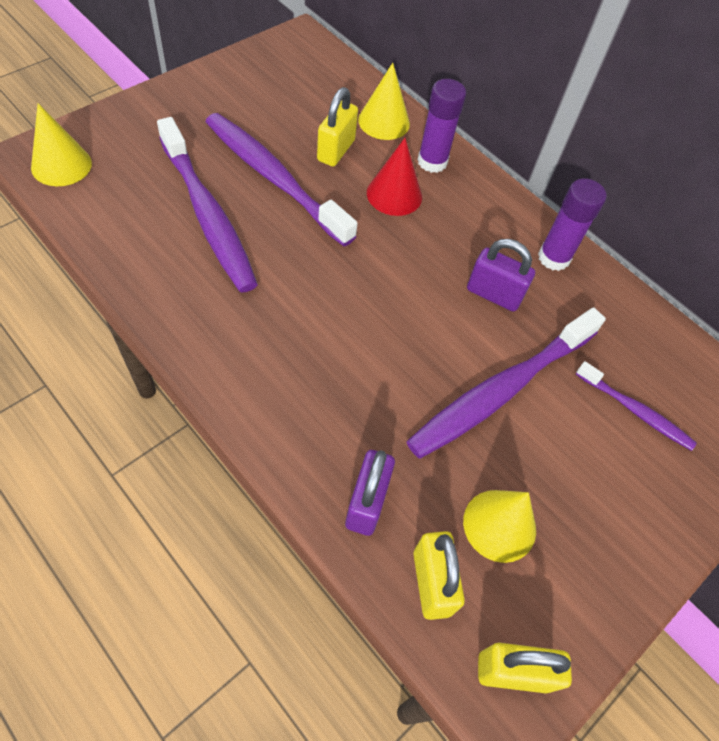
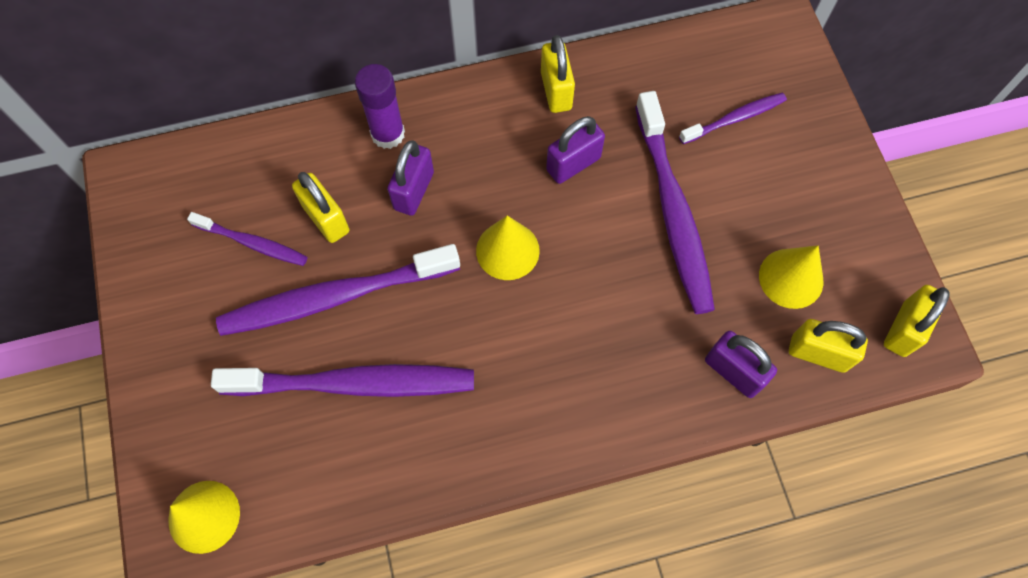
camera: 55 degrees left, 10 degrees up
(290, 117) = (252, 243): none -> purple toothbrush
(384, 121) = (308, 152): yellow cone -> yellow cone (507, 250)
(394, 194) = (414, 191): red cone -> purple padlock
(554, 258) = (556, 91): purple glue stick -> yellow padlock

